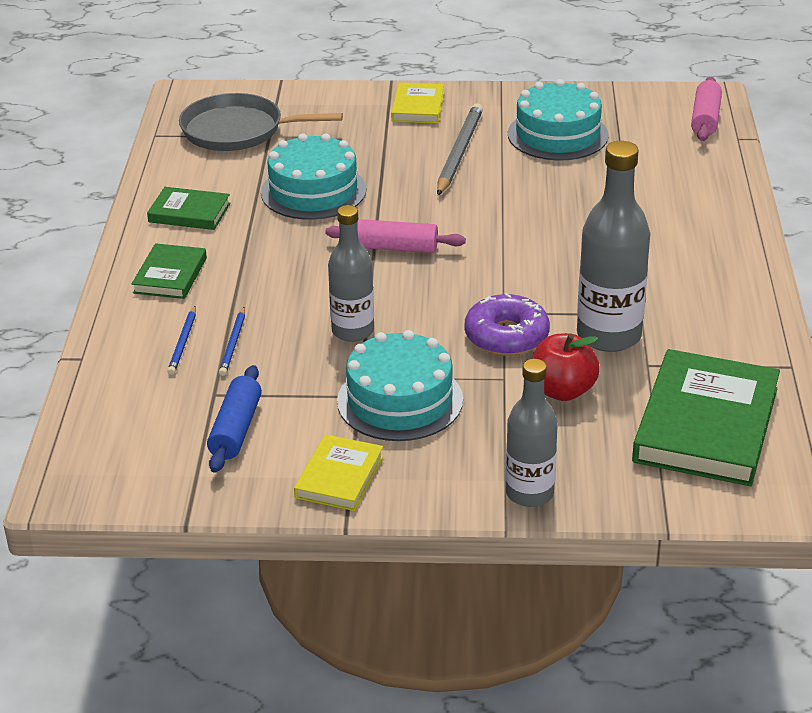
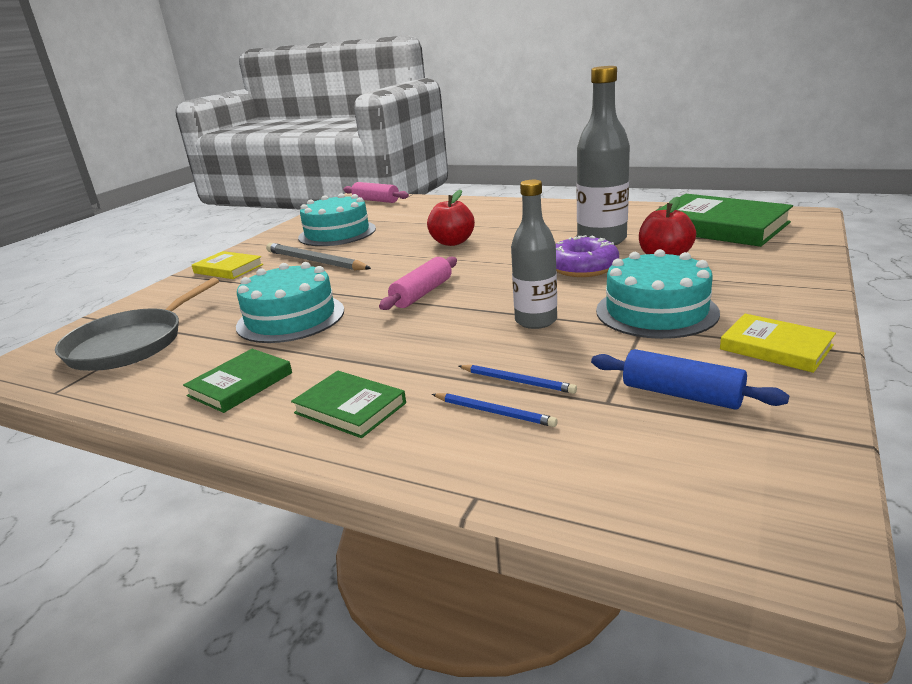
camera: 65 degrees left, 10 degrees down
(529, 493) = (800, 278): grey bottle -> none
(557, 226) = (452, 242): none -> red apple

